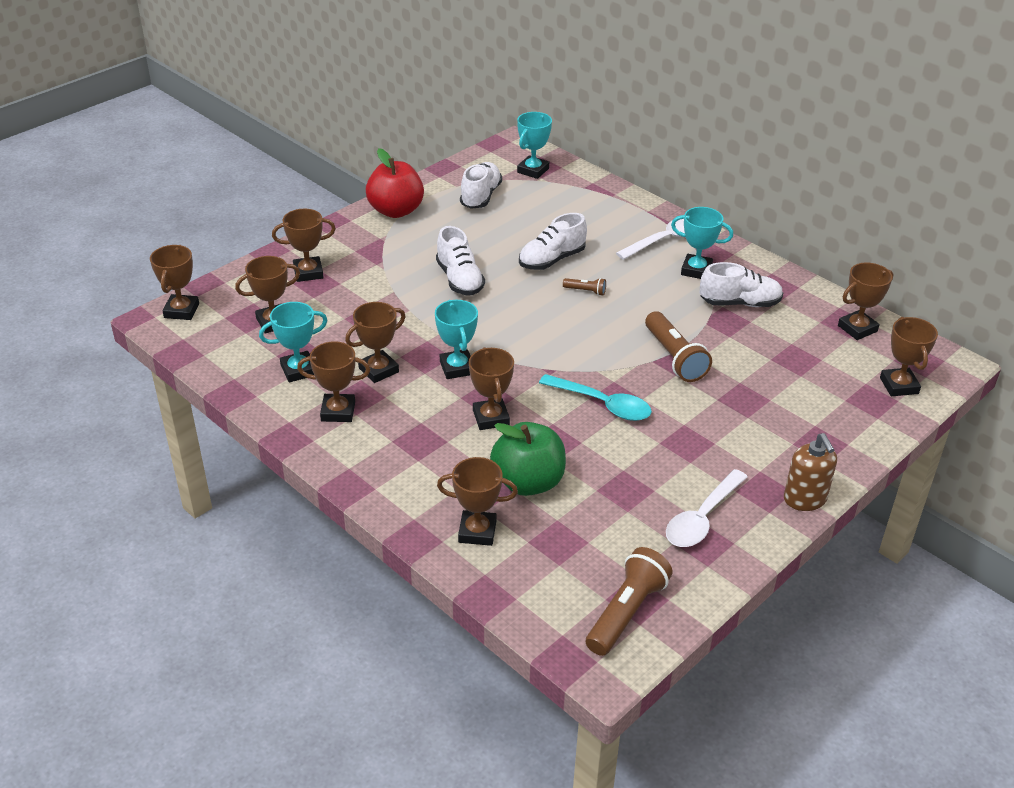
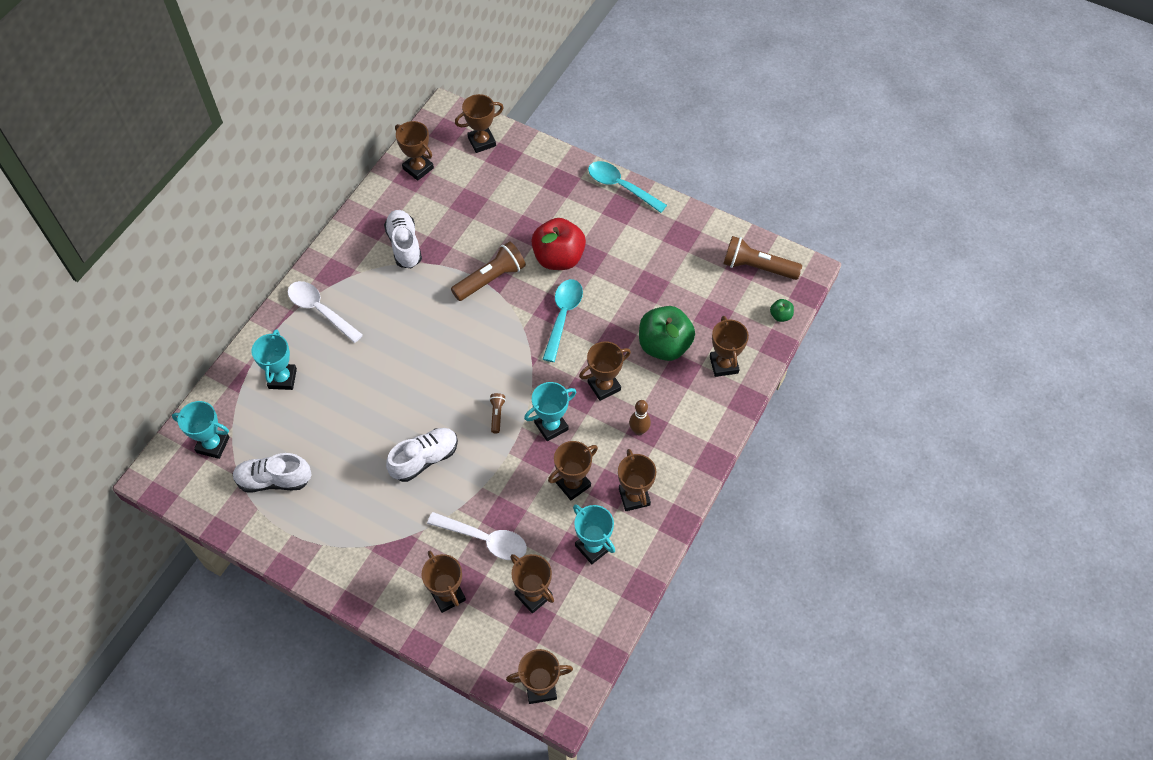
camera: 105 degrees left, 20 degrees up
(378, 370) = (573, 484): brown trophy -> brown trophy turned 75 degrees counterclockwise
(396, 211) = (318, 551): red apple -> red apple (558, 258)
(419, 433) = (639, 430): none -> brown bowling pin
(533, 614) = (780, 316): none -> green apple
(551, 260) = (374, 392): white shoe -> none
(585, 291) = (416, 356): brown flashlight -> brown flashlight (497, 415)
(696, 270) = (363, 281): turquoise trophy -> turquoise trophy (282, 378)
(702, 518) = (660, 239): white spoon -> white spoon (485, 539)
(805, 499) = (620, 186): brown soap dispenser -> turquoise spoon

